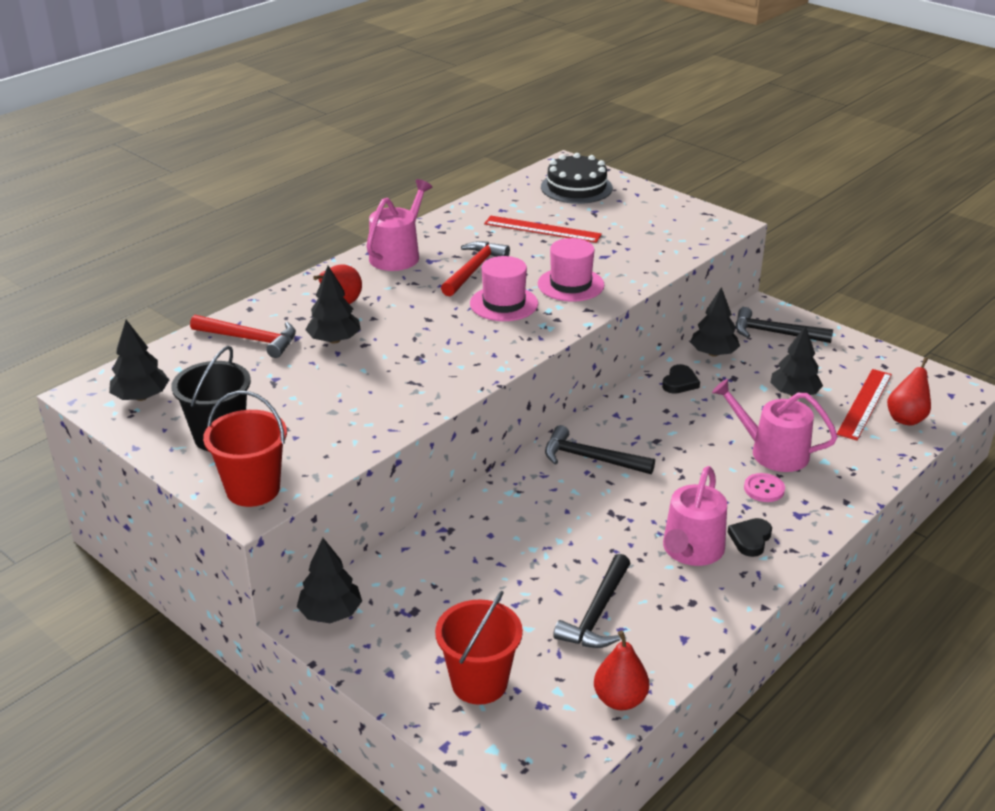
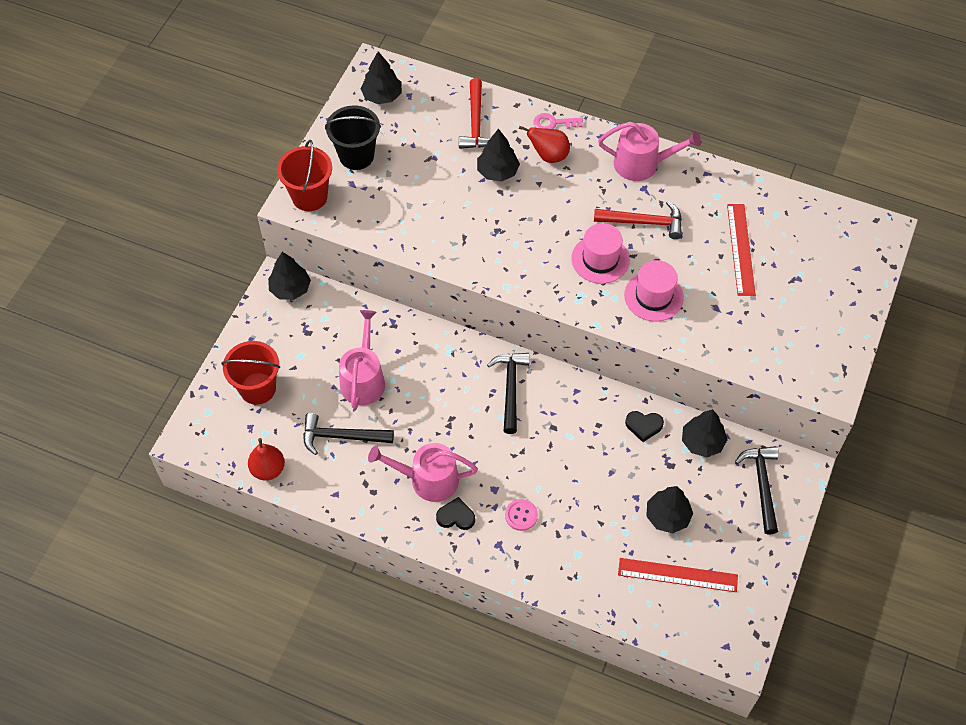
camera: 70 degrees right, 25 degrees up
(297, 292) = (553, 123): none -> pink key
(576, 187) = (838, 252): black cake -> none
(772, 452) = (573, 513): pink watering can -> pink watering can (363, 379)
(906, 418) = (669, 611): red pear -> none

